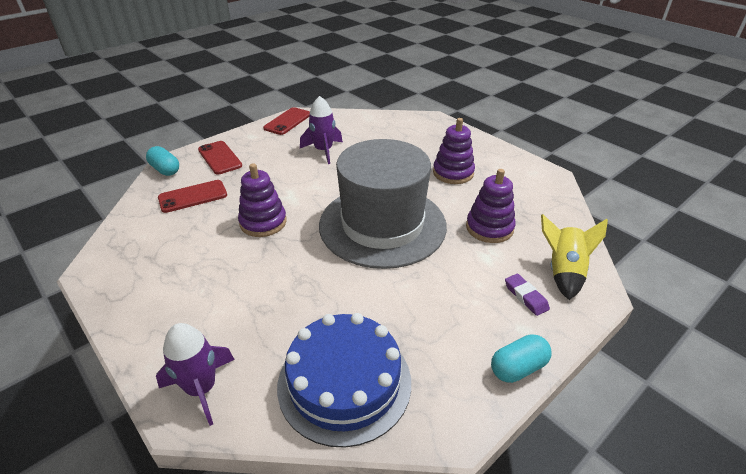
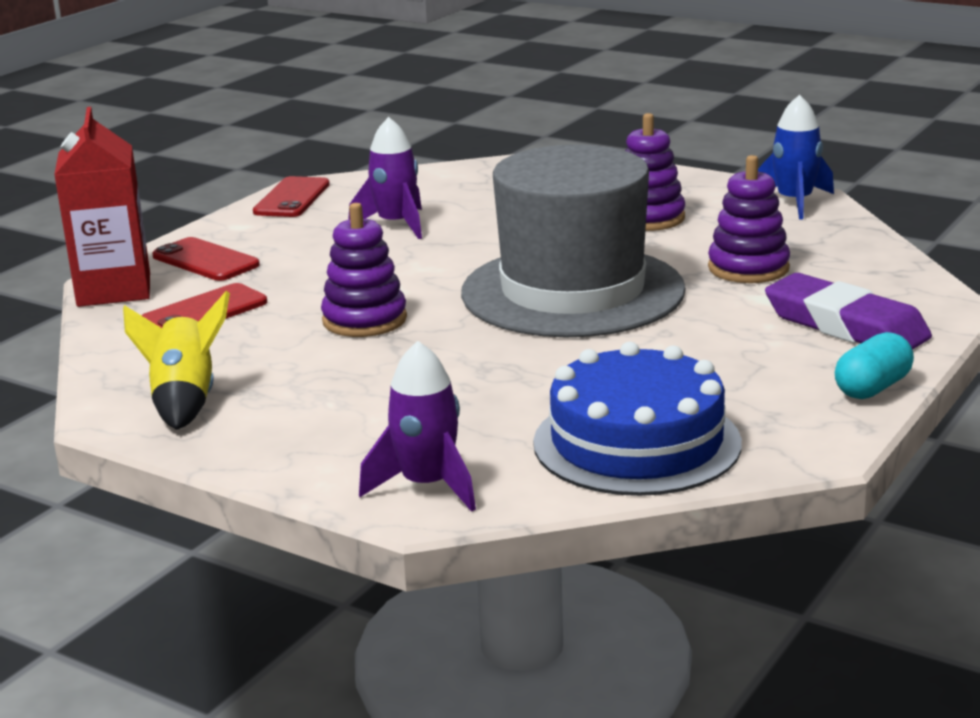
camera: 15 degrees left, 15 degrees down
(165, 170) = (114, 290): turquoise capsule -> red carton
(525, 296) = (845, 325): purple eraser -> purple eraser, size x2.08
(539, 177) = (794, 202): none -> blue rocket
(563, 272) = (887, 294): yellow rocket -> yellow rocket (184, 401)

